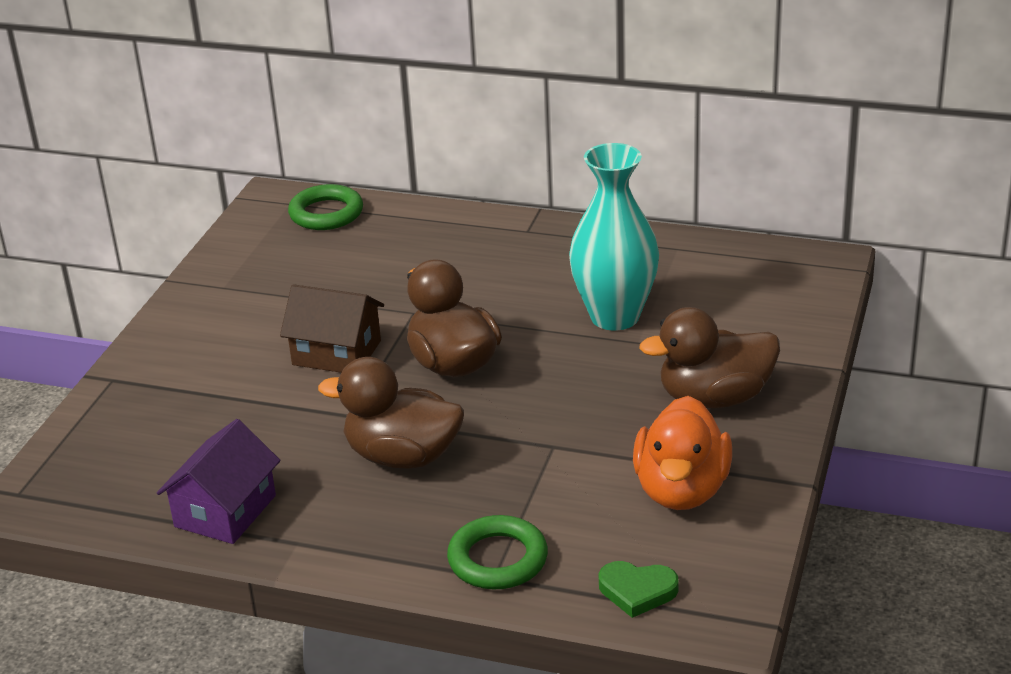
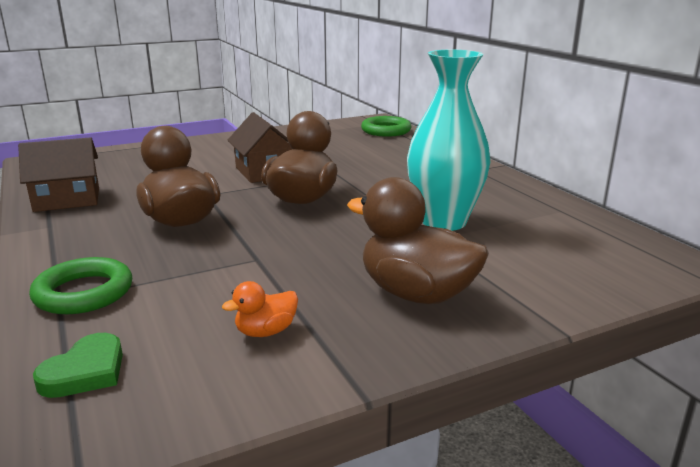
camera: 45 degrees right, 10 degrees down
(225, 511) = (67, 199): purple house -> brown house
(637, 591) = (85, 372): green heart -> green heart turned 120 degrees counterclockwise
(681, 490) = (266, 331): orange duck -> orange duck, size x0.47

